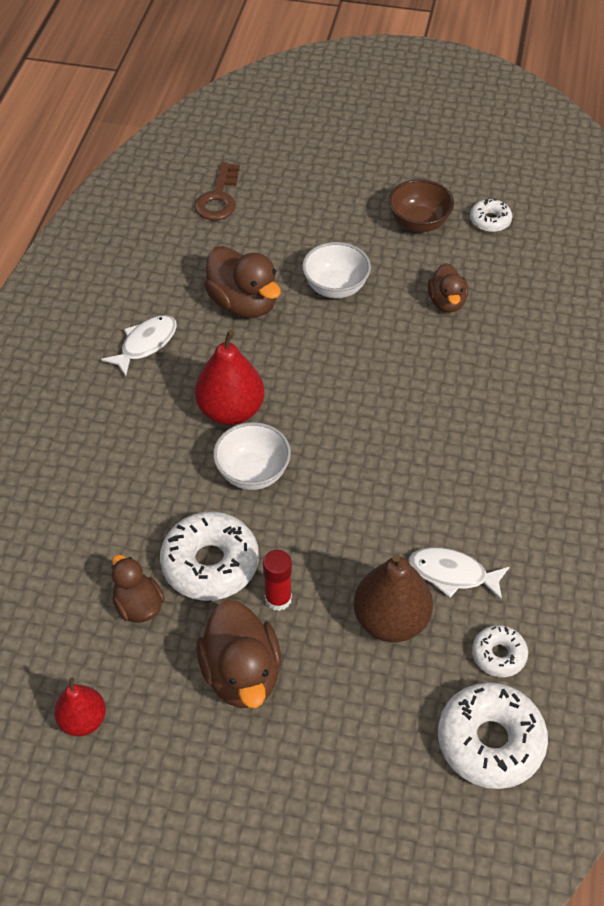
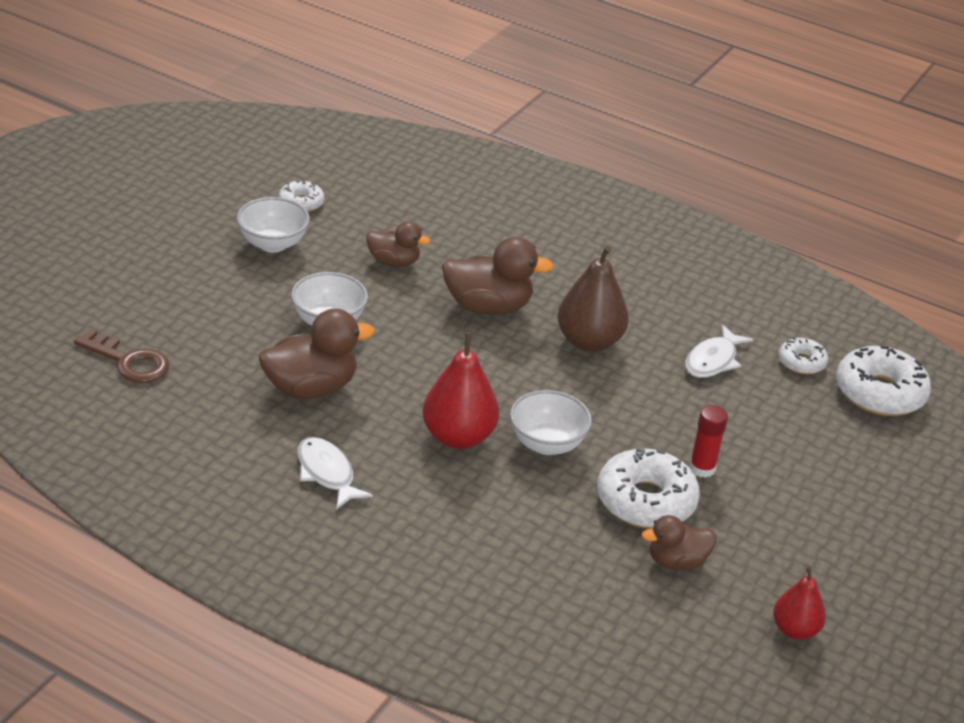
camera: 75 degrees left, 15 degrees down
(241, 674) = (775, 513): brown duck -> brown duck (488, 307)
(391, 620) = (748, 409): brown pear -> brown pear (589, 342)
(418, 223) = (273, 244): brown bowl -> white bowl

